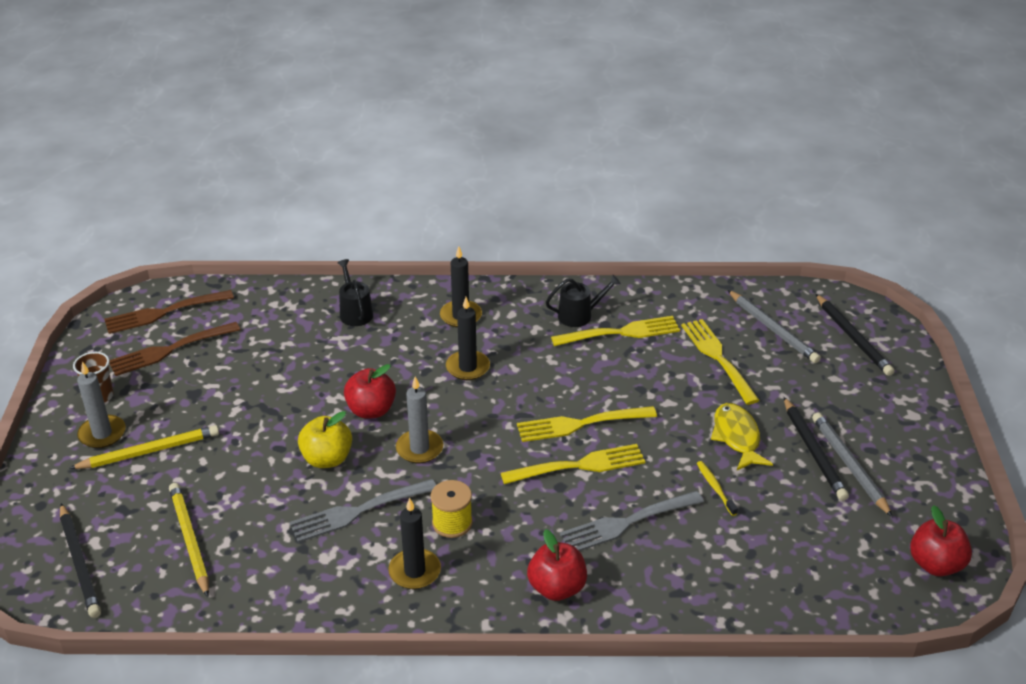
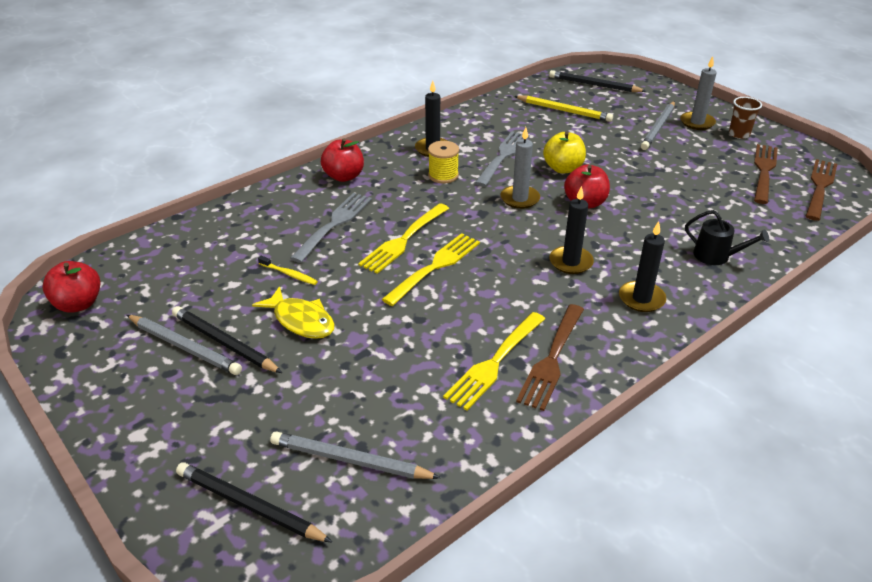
camera: 140 degrees right, 0 degrees up
(149, 451) = (658, 128): yellow pencil -> grey pencil
(579, 315) = (552, 358): black watering can -> brown fork
(718, 358) = (378, 388): yellow fork -> none

